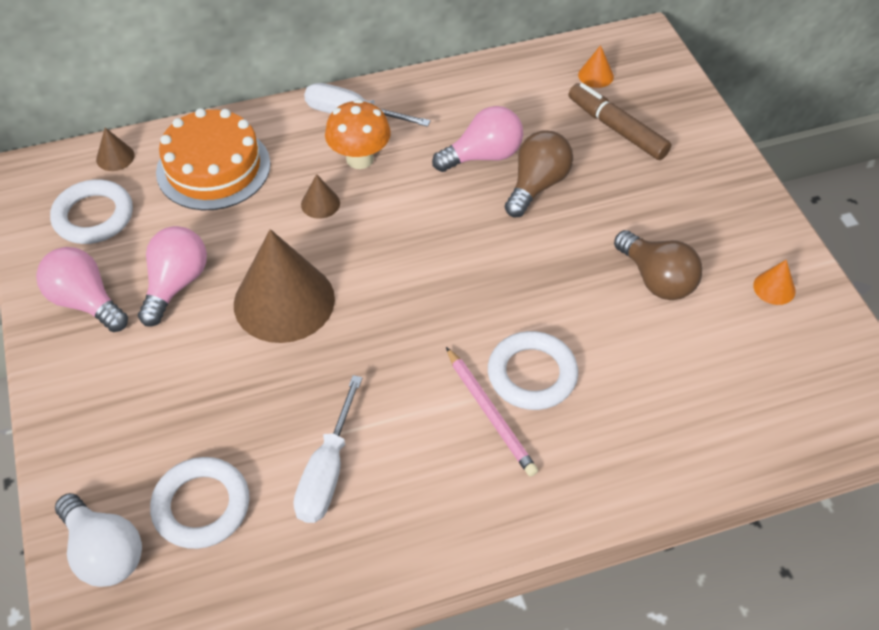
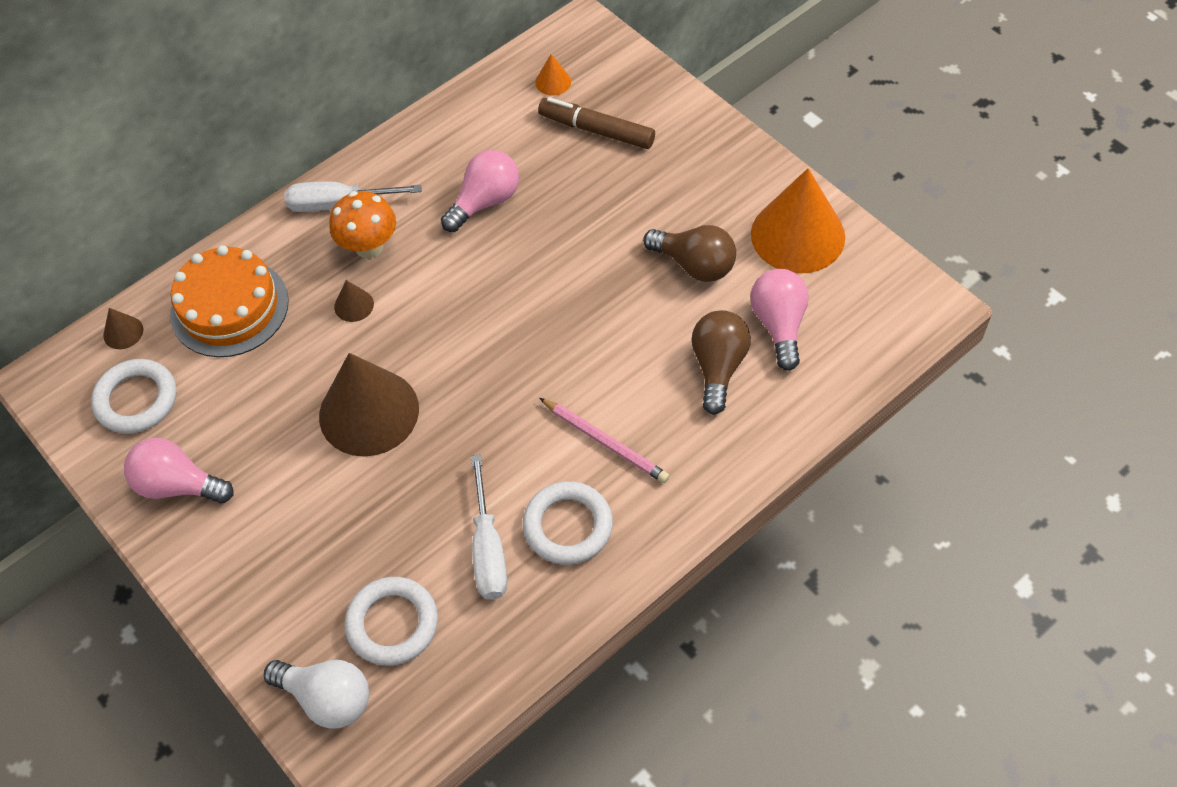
camera: 20 degrees left, 5 degrees up
(176, 284) = (256, 435): pink light bulb -> pink light bulb (779, 325)
(532, 374) = (625, 393): white ring -> white ring (568, 526)
(537, 185) = (548, 213): brown light bulb -> brown light bulb (718, 367)
(774, 288) = (797, 235): orange cone -> orange cone, size x2.40

